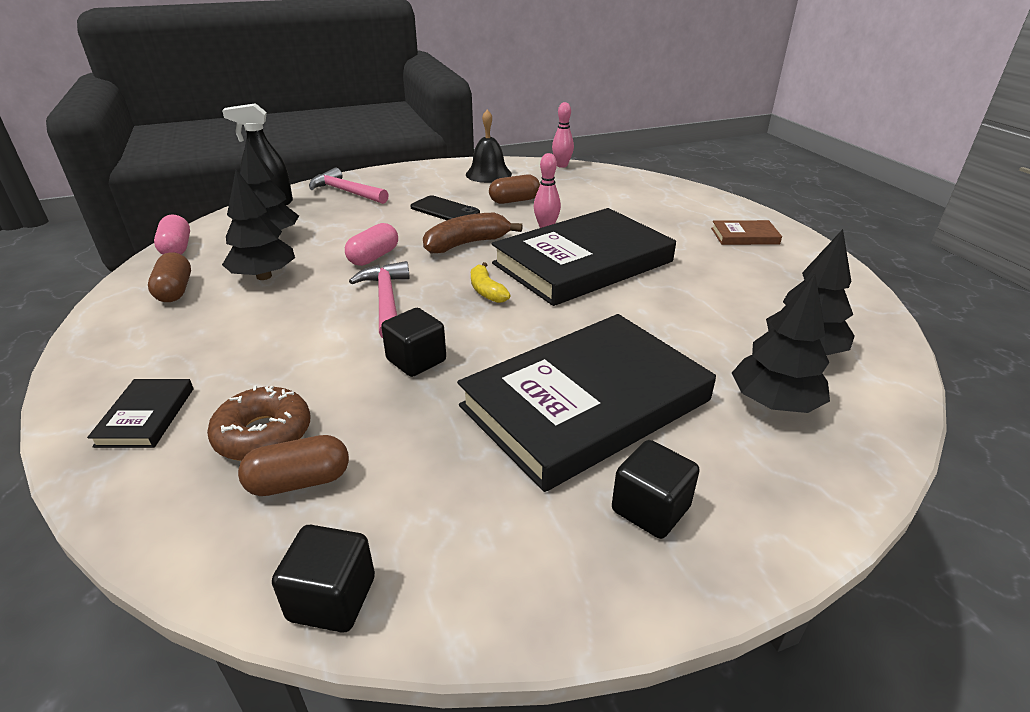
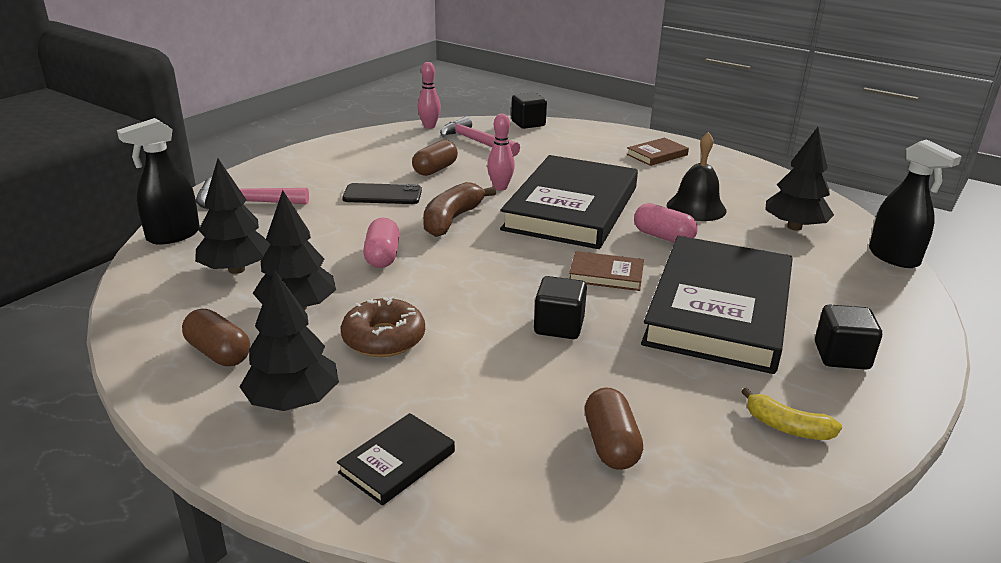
camera: 35 degrees left, 5 degrees down
(146, 416) = (397, 462): black book -> black book turned 75 degrees clockwise
(177, 248) = (138, 313): pink capsule -> pink capsule (663, 237)
(263, 434) = (527, 428): brown donut -> brown donut (384, 338)
(299, 482) = (611, 444): brown capsule -> brown capsule turned 45 degrees counterclockwise
(332, 598) = (747, 496): black cube -> black cube (528, 123)
(386, 300) = (457, 289): pink hammer -> pink hammer (476, 142)
(486, 291) = (530, 254): yellow banana -> yellow banana (787, 427)
(488, 174) = (371, 150): black bell -> black bell (696, 208)
(525, 331) = (606, 275): none -> brown book
(773, 403) = (821, 266): black tree -> black tree (293, 401)
(893, 428) = (894, 257): none -> black spray bottle

